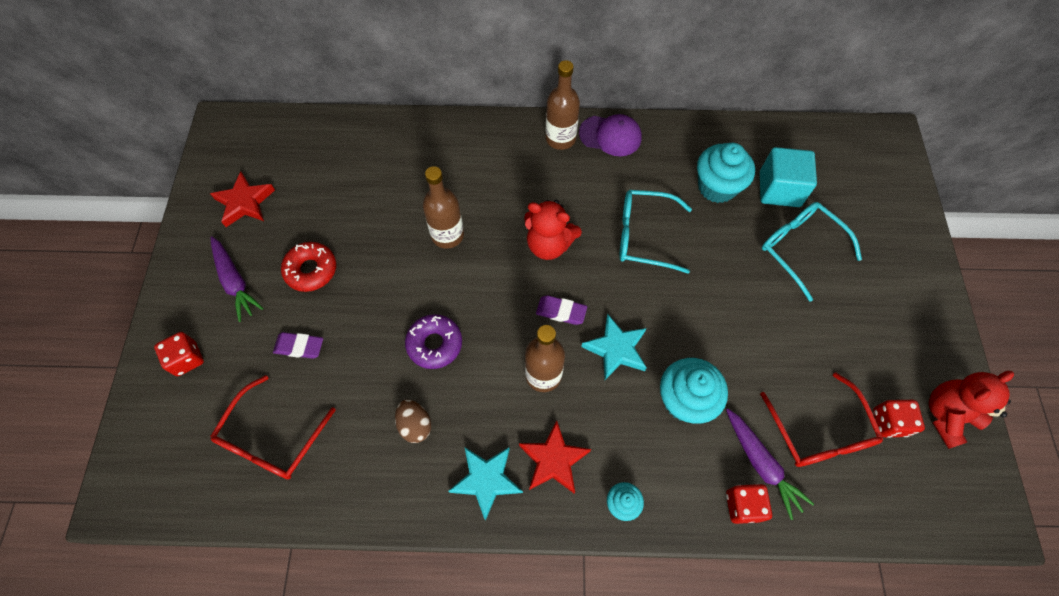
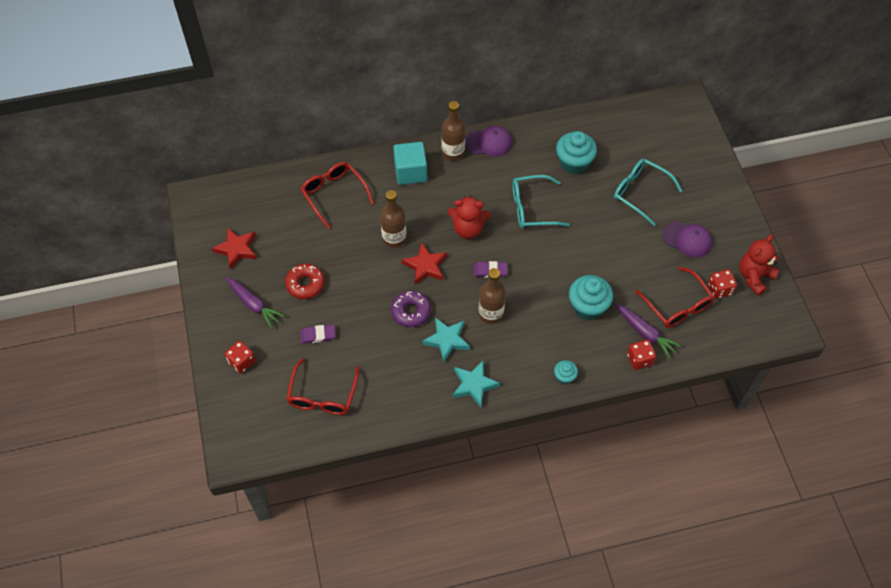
camera: 15 degrees left, 5 degrees down
(391, 159) = (334, 194): none -> red glasses
(415, 425) = (416, 364): brown egg -> none
(553, 460) = (513, 362): red star -> red star (425, 266)
(616, 349) = (534, 286): turquoise star -> turquoise star (447, 340)
(779, 189) = (617, 155): turquoise cube -> turquoise cube (410, 172)
(854, 333) = (687, 239): none -> purple cap

